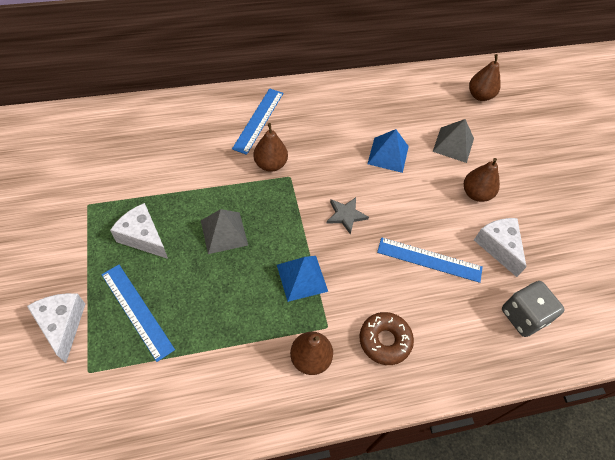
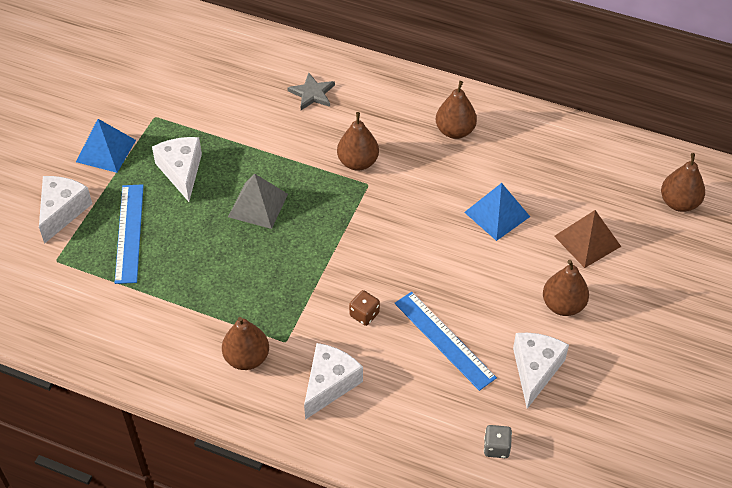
camera: 40 degrees right, 5 degrees down
(258, 120) = (383, 110): blue ruler -> none
(302, 278) = (298, 285): blue pyramid -> blue pyramid (106, 150)
(316, 112) = (455, 131): none -> brown pear
(346, 215) = (393, 251): grey star -> grey star (312, 93)
(364, 272) = (364, 314): none -> brown dice
(384, 341) = (329, 384): brown donut -> white cheese
(453, 144) = (587, 241): grey pyramid -> brown pyramid
(523, 316) = (496, 447): grey dice -> grey dice, size x0.53

